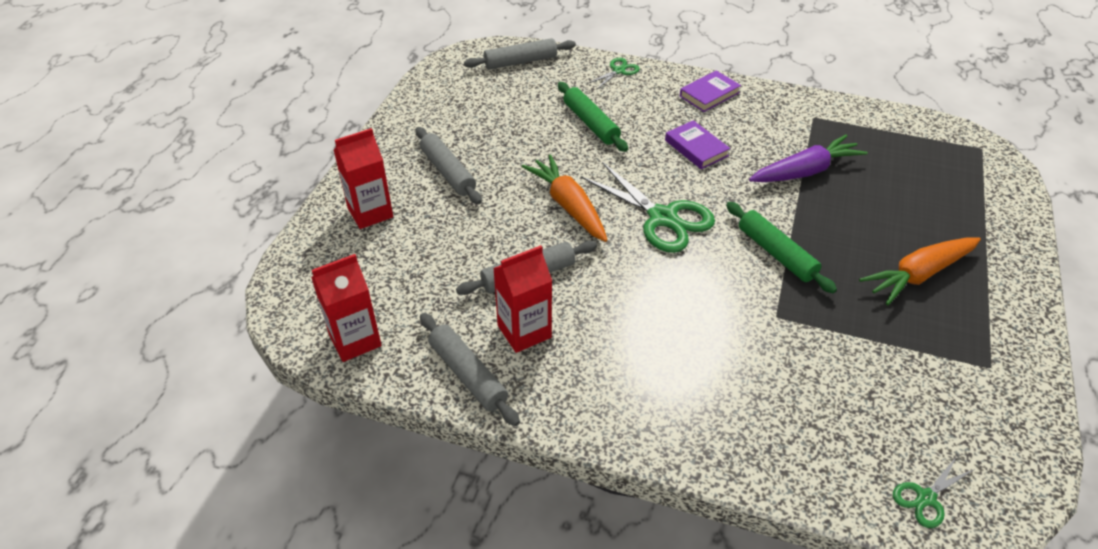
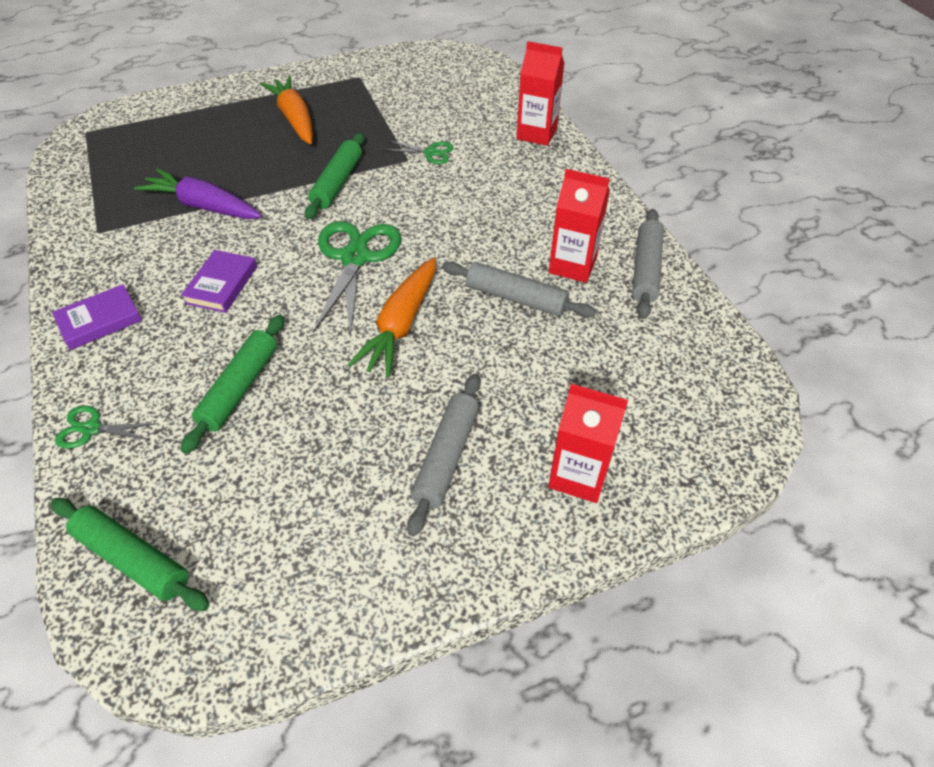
camera: 130 degrees left, 5 degrees up
(355, 340) = (710, 355): red carton -> red carton (536, 134)
(520, 62) = (133, 558): grey rolling pin -> green rolling pin
(709, 94) = (100, 321): purple book -> purple book turned 45 degrees counterclockwise
(918, 275) = (295, 119): orange carrot -> orange carrot turned 135 degrees counterclockwise
(926, 498) = (486, 73): green scissors -> green scissors (430, 152)

